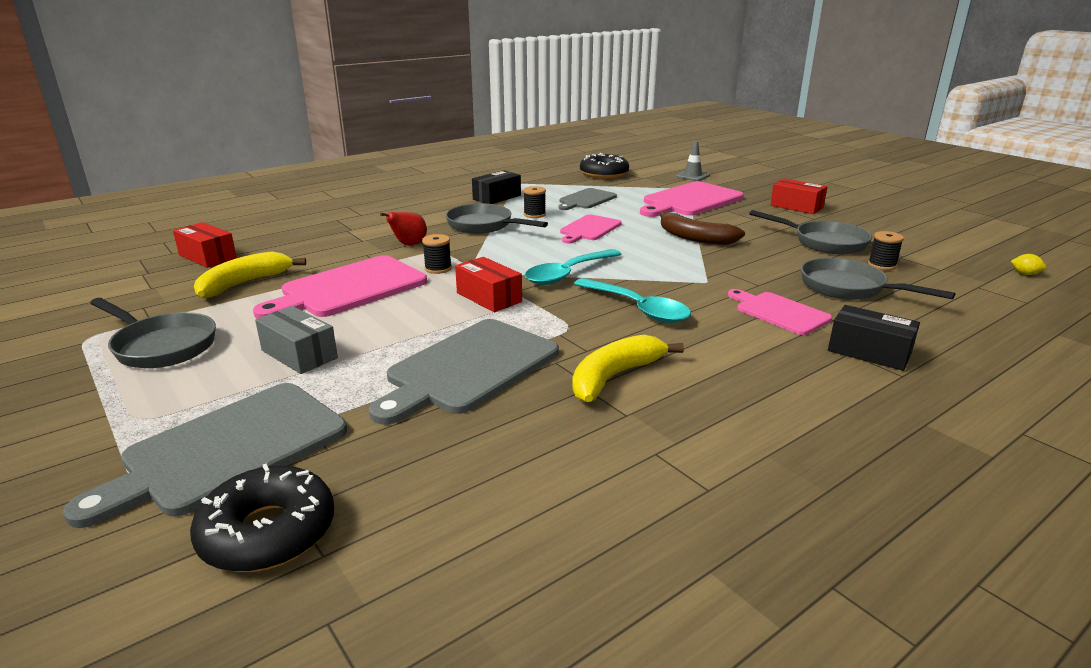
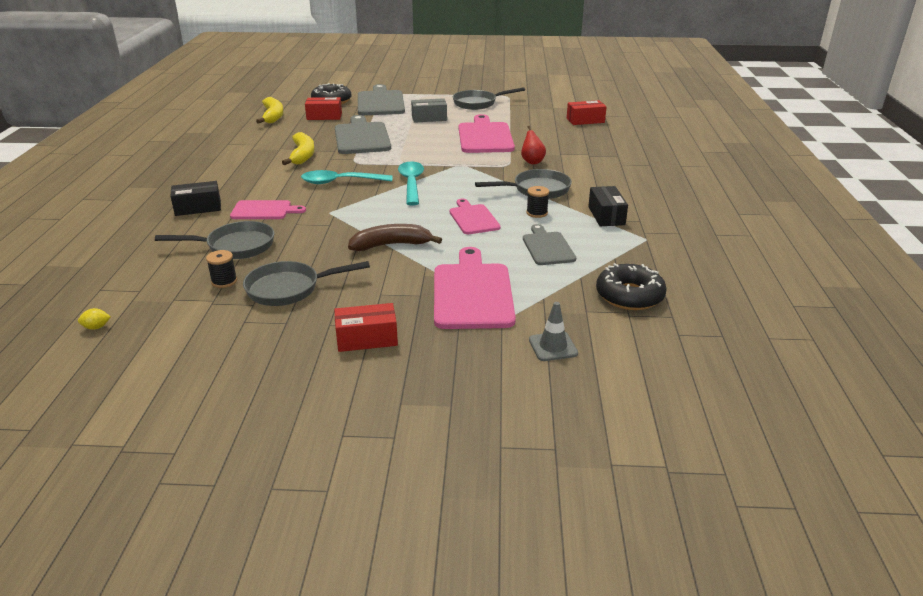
camera: 130 degrees right, 5 degrees up
(244, 283) = (529, 121): yellow banana -> yellow banana (273, 116)
(438, 268) = (478, 158): black spool -> none
(489, 297) = (418, 158): red box -> red box (324, 116)

